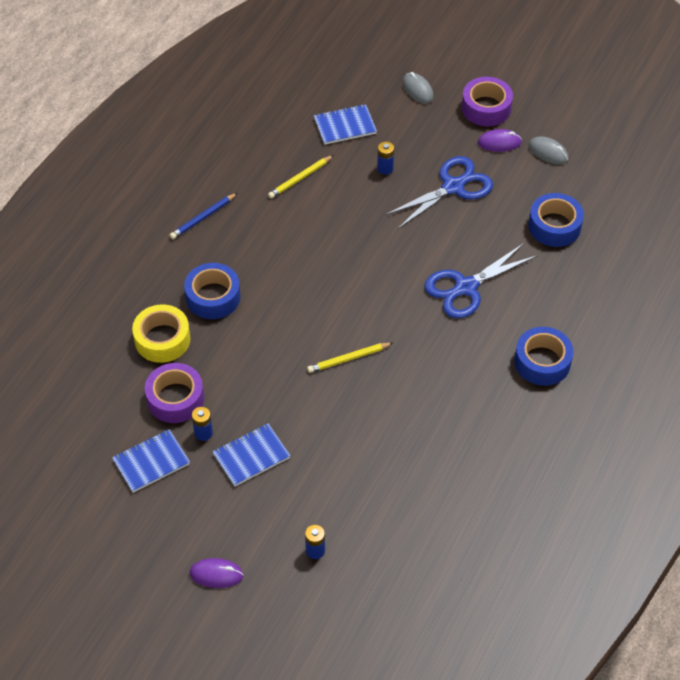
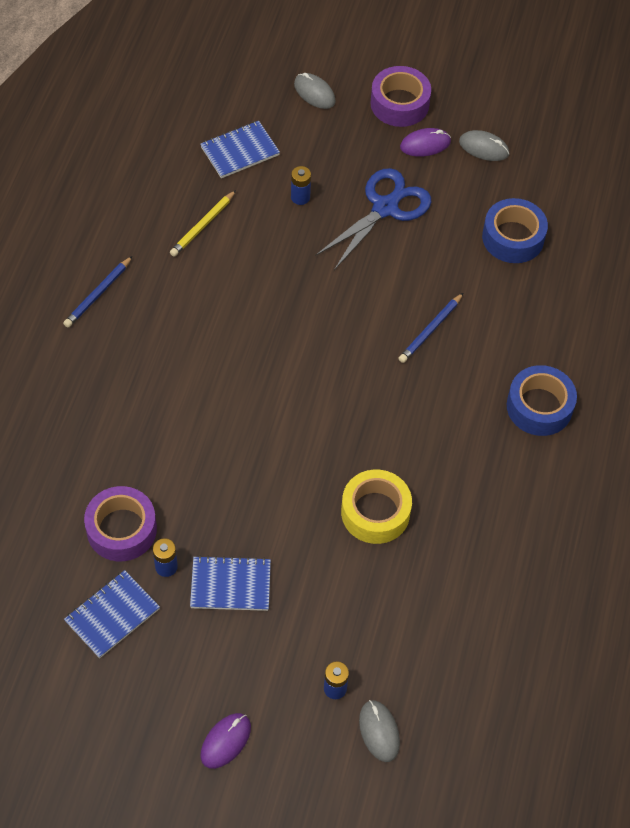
camera: 15 degrees left, 5 degrees up
(162, 339) = (87, 457): yellow tape -> yellow tape (375, 512)
(213, 297) = (135, 392): blue tape -> none
(216, 574) = (225, 741): purple mouse -> purple mouse turned 45 degrees counterclockwise
(251, 456) = (230, 585): blue notebook -> blue notebook turned 45 degrees clockwise
(342, 590) = (379, 731): none -> grey mouse
(348, 359) = (315, 442): yellow pencil -> none
(466, 287) = (430, 330): blue scissors -> blue pencil

